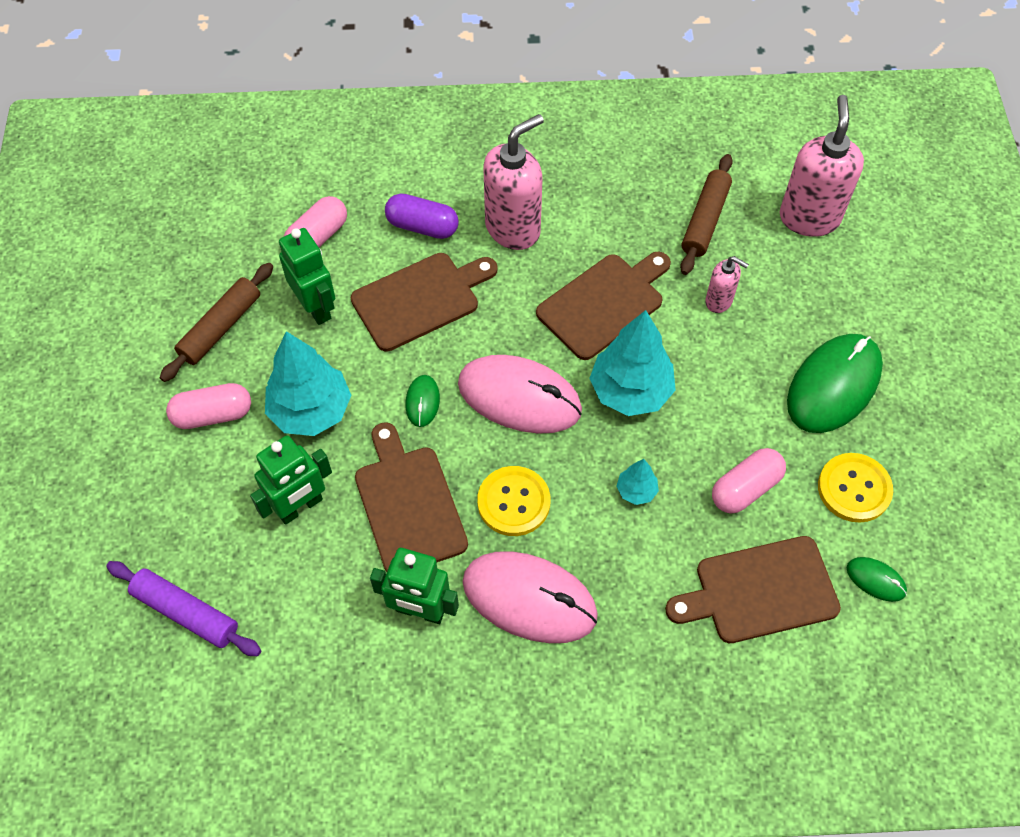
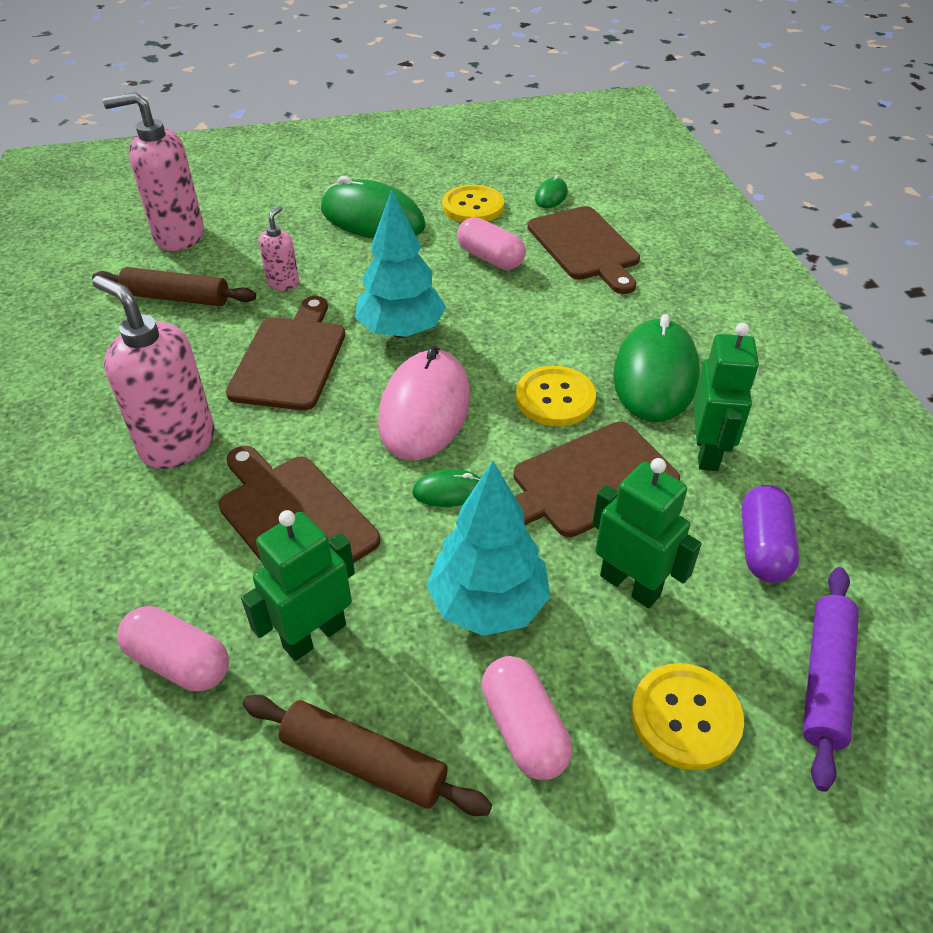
camera: 100 degrees left, 15 degrees down
(189, 511) = (685, 717): none -> yellow button
(422, 226) = (167, 535): purple capsule -> purple capsule (763, 547)
(529, 599) = (655, 375): pink mouse -> green mouse
(604, 303) = (290, 358): brown cutting board -> brown cutting board turned 60 degrees clockwise
(636, 491) = (514, 318): turquoise tree -> none

